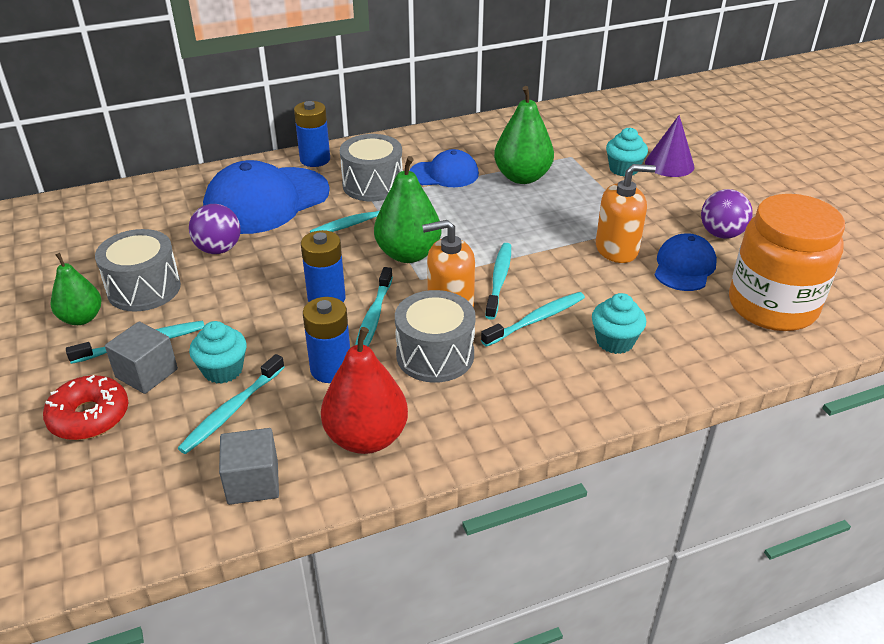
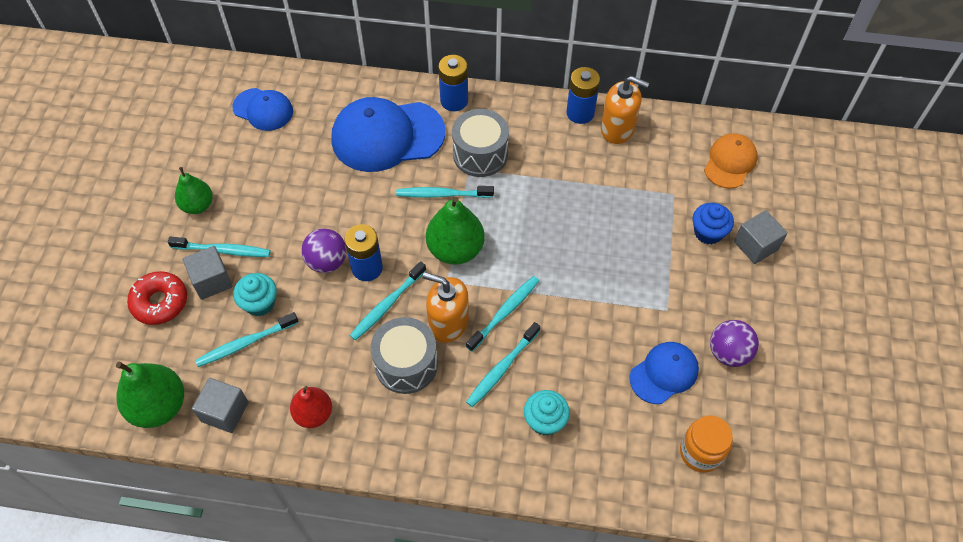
camera: 30 degrees right, 20 degrees up
(144, 288) = (251, 195): grey drum -> none
(218, 249) = (322, 176): purple ball -> purple ball (327, 262)
(331, 369) = (328, 340): blue battery -> blue battery (580, 113)
(366, 438) = (313, 414): red pear -> red pear, size x0.64
(444, 174) = (547, 167): blue cap -> blue cap (263, 109)
(522, 177) = (610, 201): green pear -> green pear (159, 406)
(536, 320) = (502, 368): turquoise toothbrush -> turquoise toothbrush turned 135 degrees clockwise
(596, 125) = (730, 162): none -> orange cap
(617, 249) = (624, 326): orange soap dispenser -> orange soap dispenser (617, 129)
(623, 169) = (708, 232): turquoise cupcake -> blue cupcake
(669, 164) = (756, 245): purple cone -> grey cube
(772, 306) = (701, 452): orange jar -> orange jar, size x0.54

